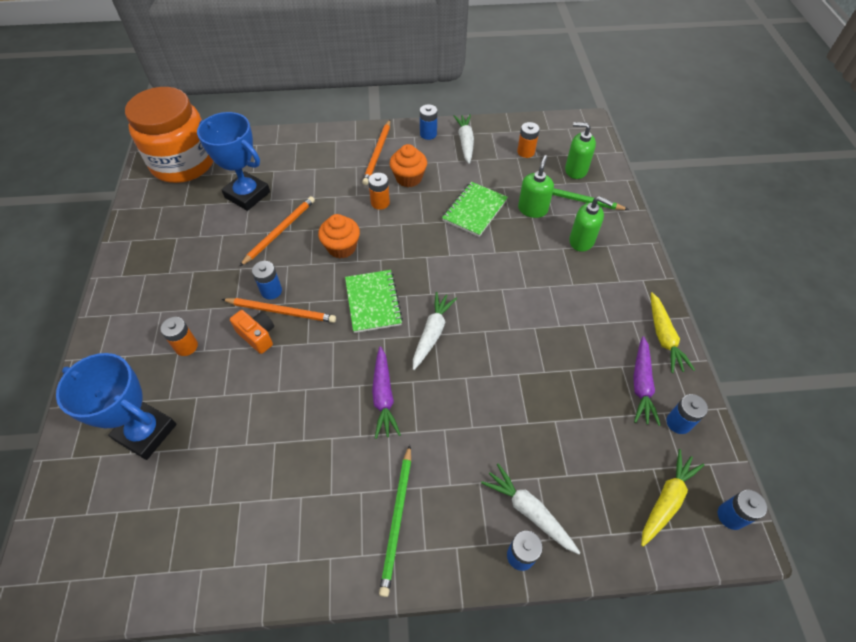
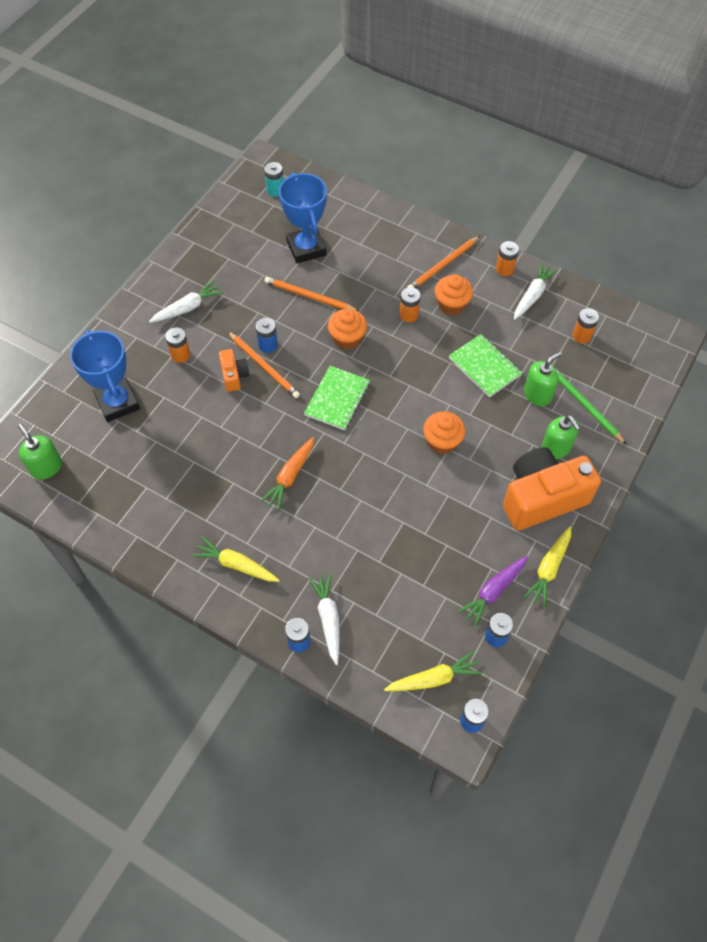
camera: 35 degrees right, 5 degrees up
(183, 163) = (275, 190): orange jar -> turquoise battery
(280, 231) = (309, 296): orange pencil -> orange pencil turned 135 degrees counterclockwise
(383, 396) = (290, 476): purple carrot -> orange carrot
(397, 520) = (236, 565): green pencil -> yellow carrot
(428, 134) = (504, 269): blue battery -> orange battery
(432, 333) = (363, 451): white carrot -> white carrot (188, 308)
(474, 210) = (484, 366): green notebook -> green notebook turned 75 degrees clockwise
(491, 286) = (442, 441): none -> orange cupcake
(575, 170) = (613, 379): green soap dispenser -> green soap dispenser (46, 467)
(607, 284) = (542, 498): none -> orange camera

